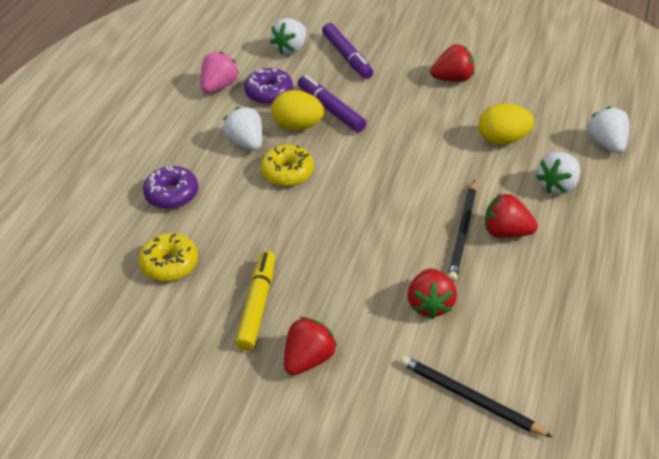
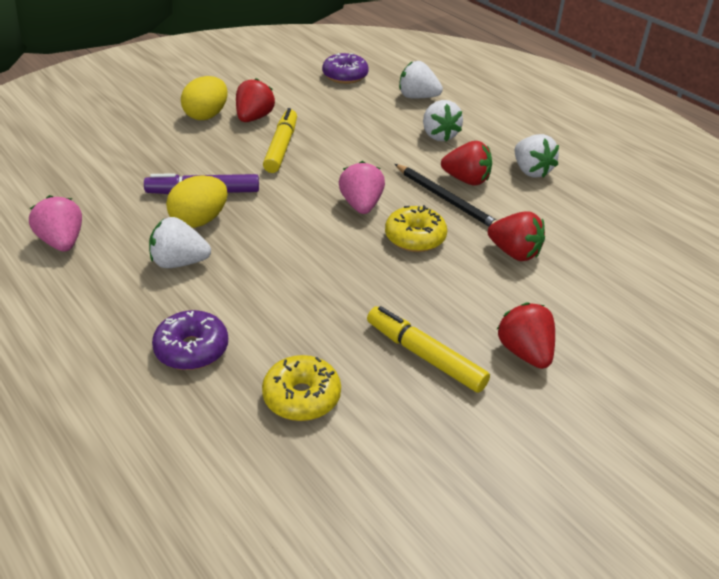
camera: 60 degrees left, 5 degrees down
(269, 93) = (124, 216): purple donut -> purple donut (345, 76)
(287, 172) = (258, 256): yellow donut -> yellow donut (415, 238)
(291, 48) = (77, 174): white strawberry -> white strawberry (531, 171)
(347, 57) = (142, 151): purple marker -> none
(400, 191) = (361, 205): none -> pink strawberry
(430, 113) = (281, 147): none -> yellow marker
(470, 398) = (634, 280): black pencil -> none
(503, 139) = (359, 132): yellow egg -> yellow egg (206, 115)
(506, 232) = (466, 180): red strawberry -> red strawberry turned 120 degrees counterclockwise

